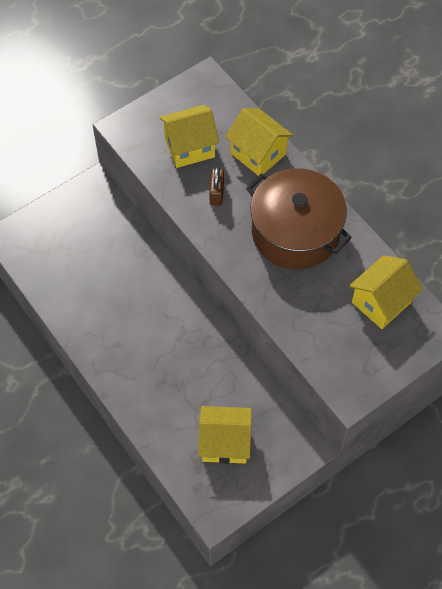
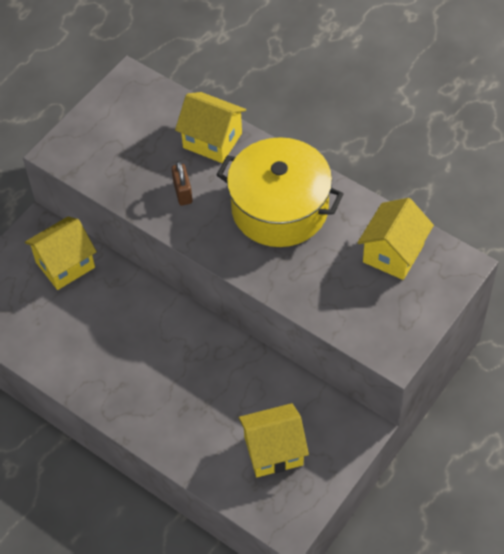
camera: 15 degrees left, 5 degrees down
(189, 147) = (137, 153): yellow house -> yellow house (65, 265)
(295, 232) = (280, 208): brown pot -> yellow pot

